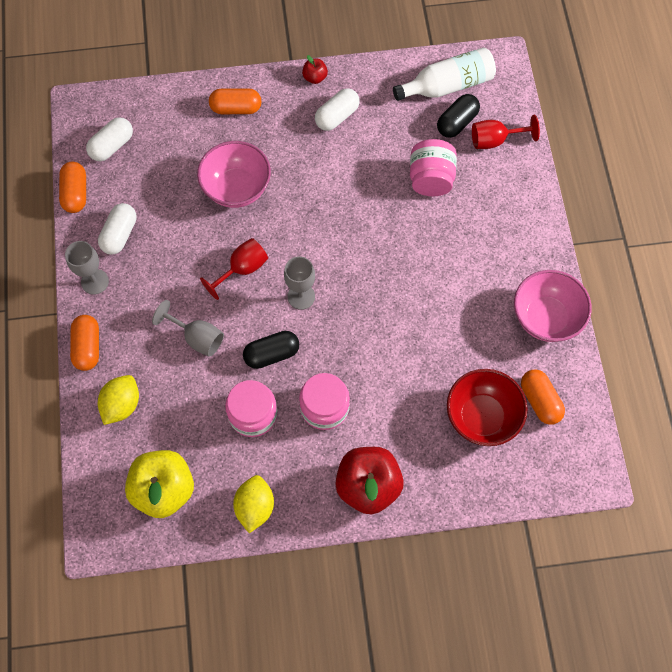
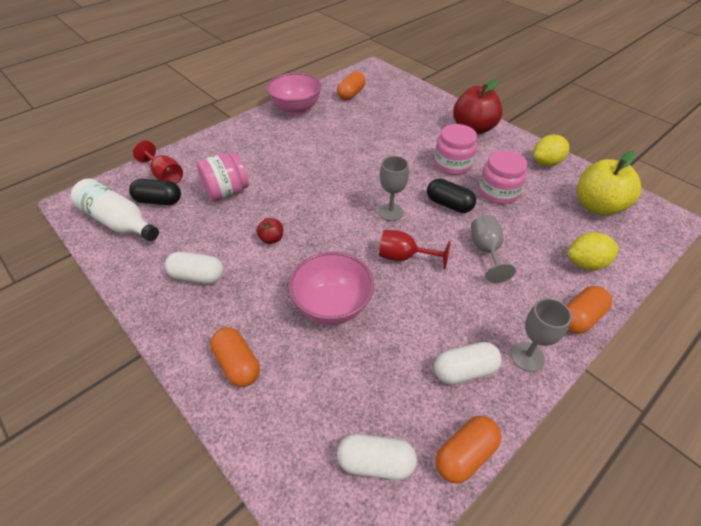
camera: 125 degrees left, 20 degrees down
(315, 77) = (156, 317): red apple -> red apple (271, 239)
(482, 417) = (383, 108): red bowl -> none

